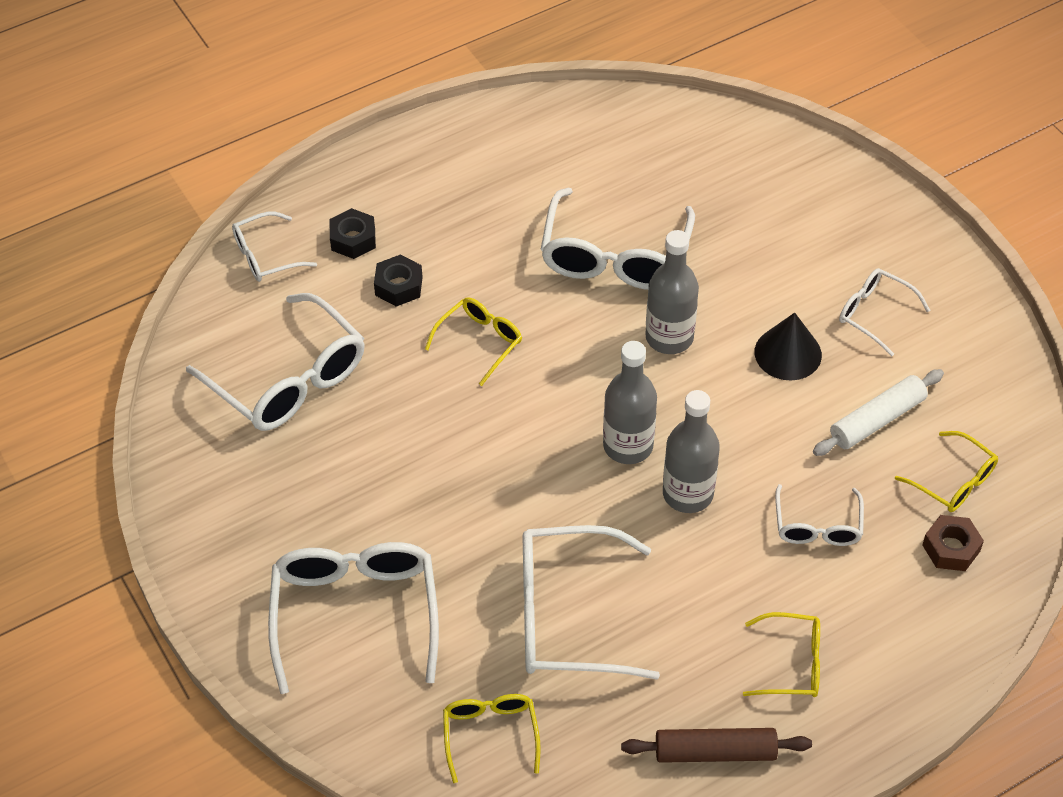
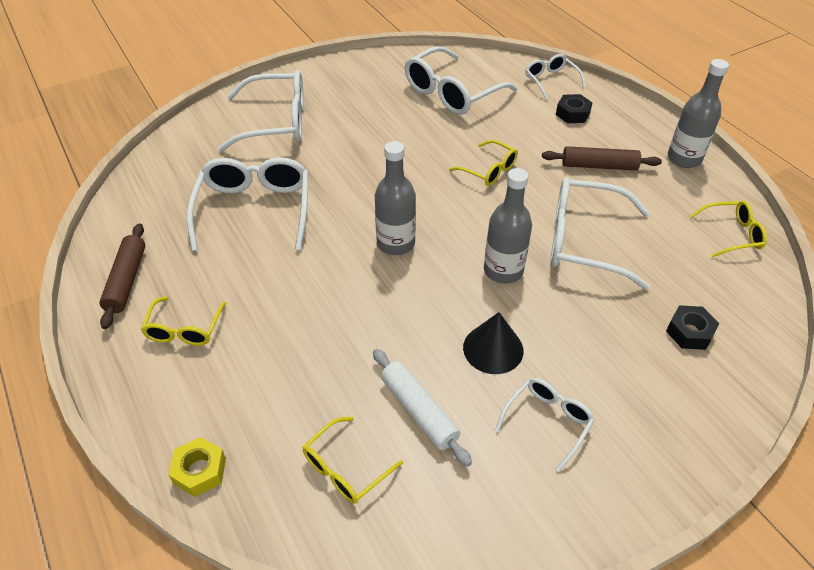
camera: 90 degrees right, 5 degrees down
(398, 286) = (534, 133): black nut -> black nut (689, 332)
(472, 225) = (599, 166): none -> brown rolling pin
(490, 734) = (178, 175): yellow glasses -> yellow glasses (732, 234)
(688, 494) = (349, 275): grey bottle -> grey bottle (684, 158)
(817, 526) = (308, 356): white glasses -> none
(951, 548) = (271, 456): brown nut -> none
(978, 611) = (200, 471): none -> yellow nut

